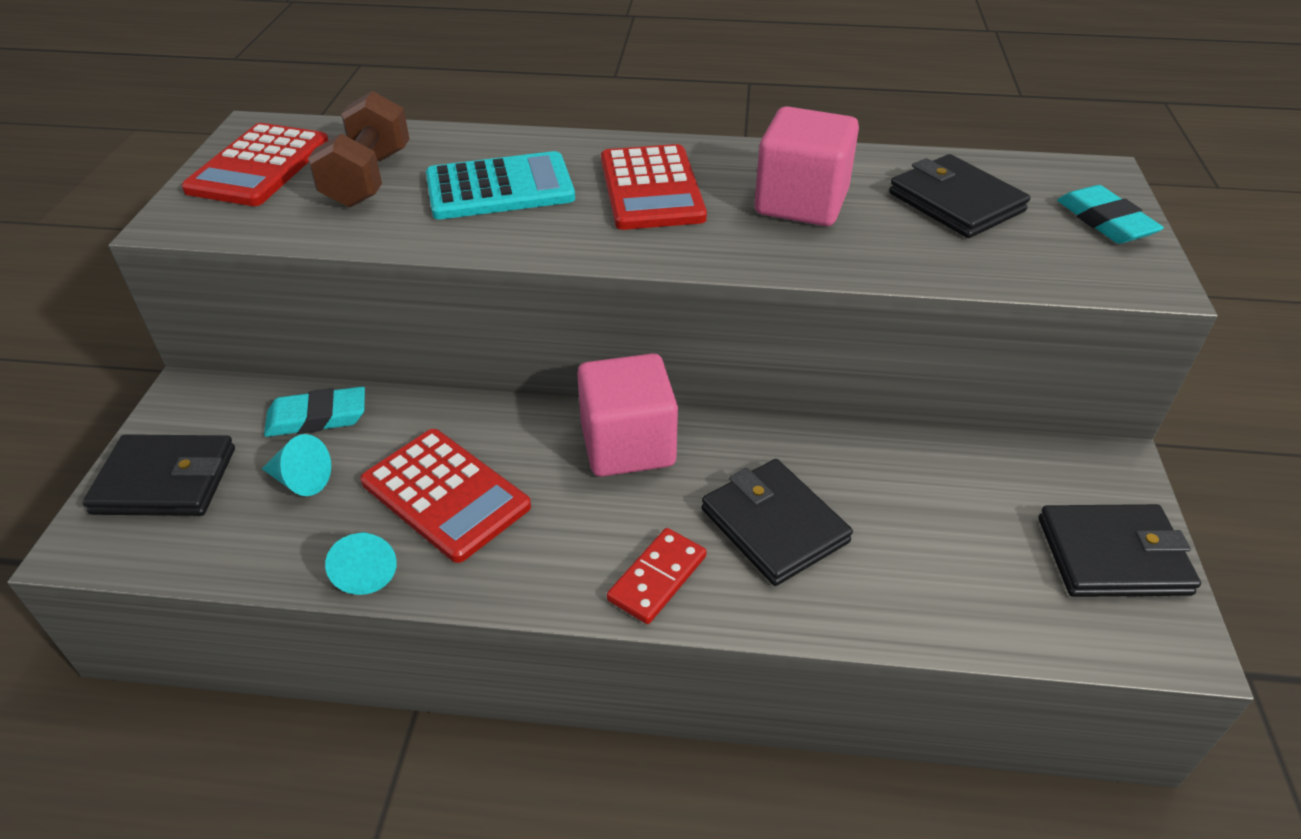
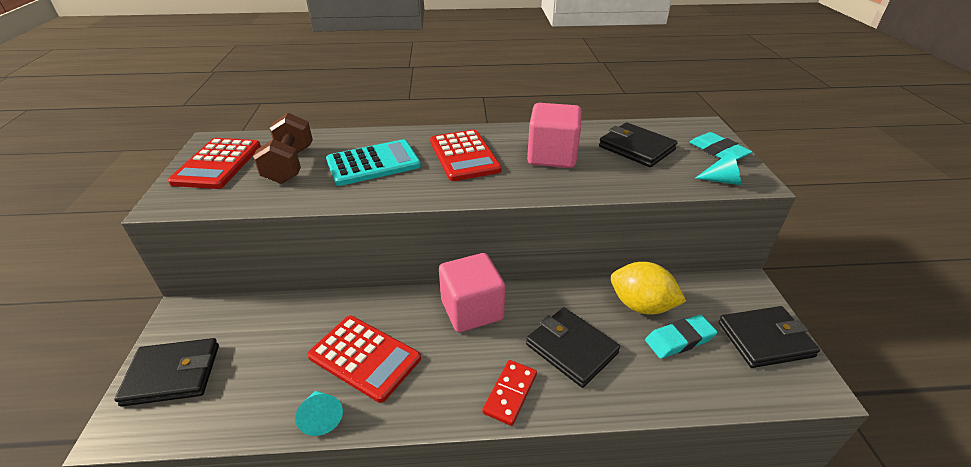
camera: 10 degrees left, 5 degrees down
(301, 480) = (267, 361): turquoise cone -> turquoise cone (722, 180)
(317, 417) = (271, 317): turquoise eraser -> turquoise eraser (679, 339)
(912, 474) = (641, 305): none -> yellow lemon

